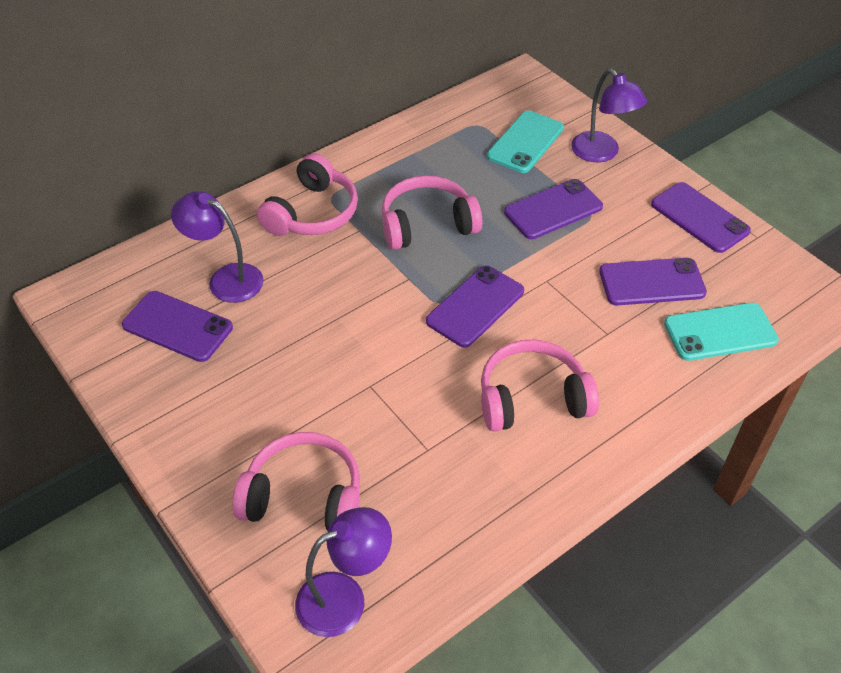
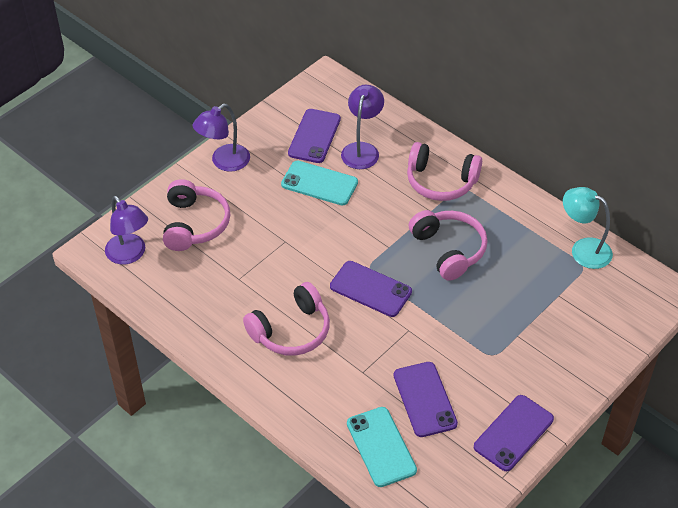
camera: 80 degrees right, 0 degrees up
(453, 120) = (583, 249): none -> turquoise lamp
(525, 142) = (571, 302): turquoise phone -> turquoise phone (319, 183)
(532, 398) = (291, 331): pink headphones -> pink headphones turned 75 degrees clockwise
(553, 209) = (491, 328): purple phone -> none
(601, 153) = (576, 357): purple lamp -> purple lamp (224, 162)

